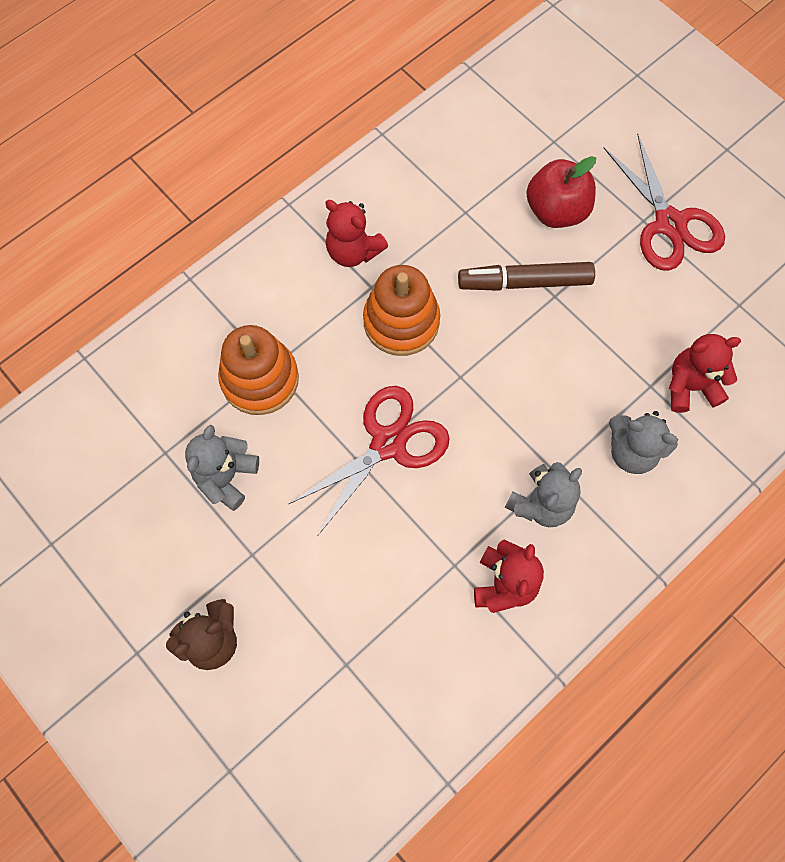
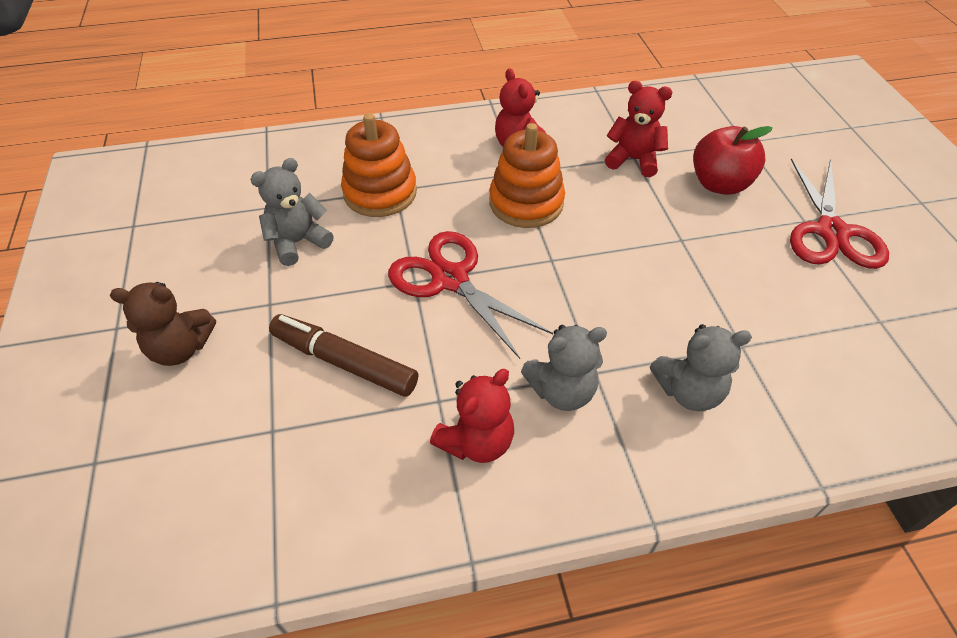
camera: 30 degrees right, 20 degrees down
(388, 443) = (450, 279): red scissors -> red scissors turned 120 degrees counterclockwise
(524, 282) = (658, 219): brown marker -> brown marker (344, 362)
(631, 451) = (688, 391): grey teddy bear -> grey teddy bear turned 60 degrees counterclockwise
(690, 386) = (787, 365): red teddy bear -> red teddy bear (633, 160)

